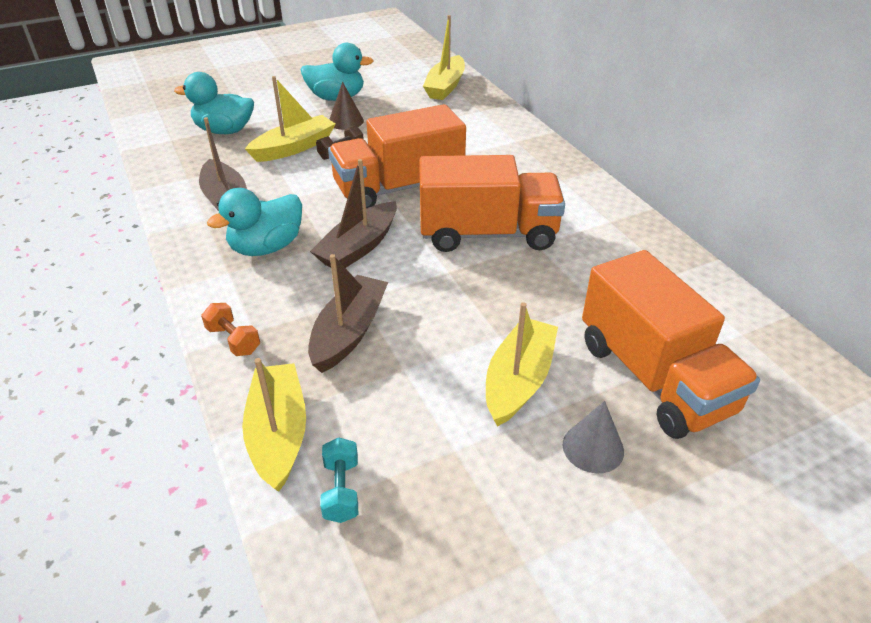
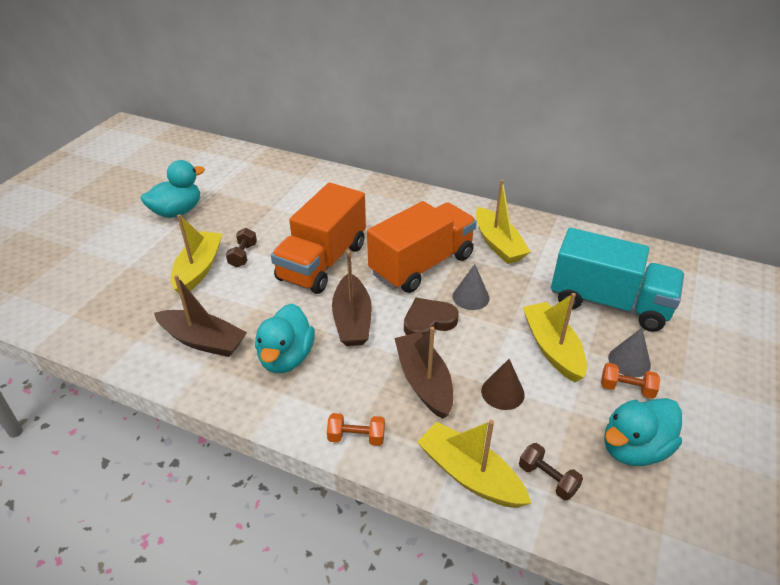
camera: 40 degrees left, 0 degrees up
(224, 131) = (114, 283): turquoise duck -> turquoise duck (634, 448)
(341, 490) = (547, 479): turquoise dumbbell -> brown dumbbell
(346, 121) = (212, 228): brown cone -> brown cone (502, 392)
(424, 285) = (428, 321): none -> brown heart
(445, 86) = (254, 167): yellow boat -> yellow boat (498, 244)
(497, 286) = (471, 297): none -> grey cone
(549, 471) = (626, 388): none -> orange dumbbell
(654, 377) = (609, 303): orange truck -> turquoise truck

